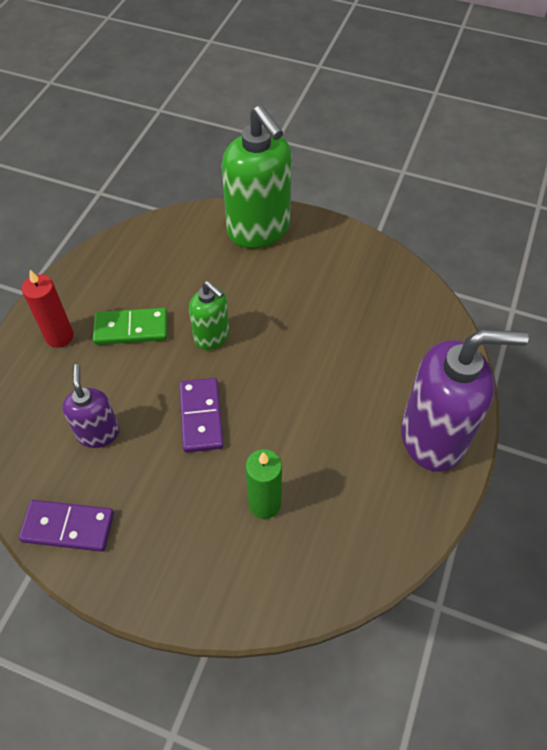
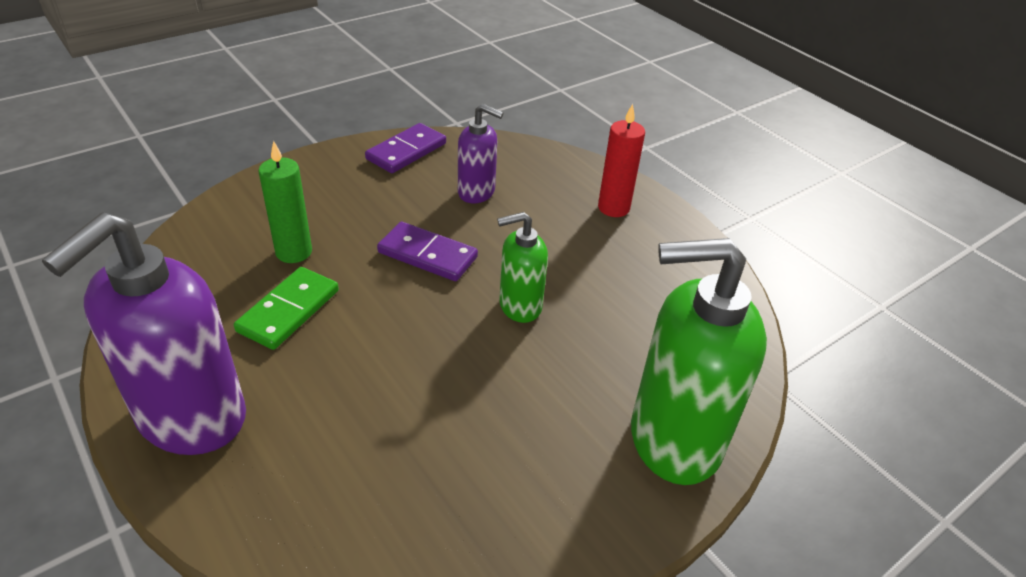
camera: 120 degrees right, 15 degrees down
(131, 328) = (584, 254): green domino -> green domino (289, 311)

